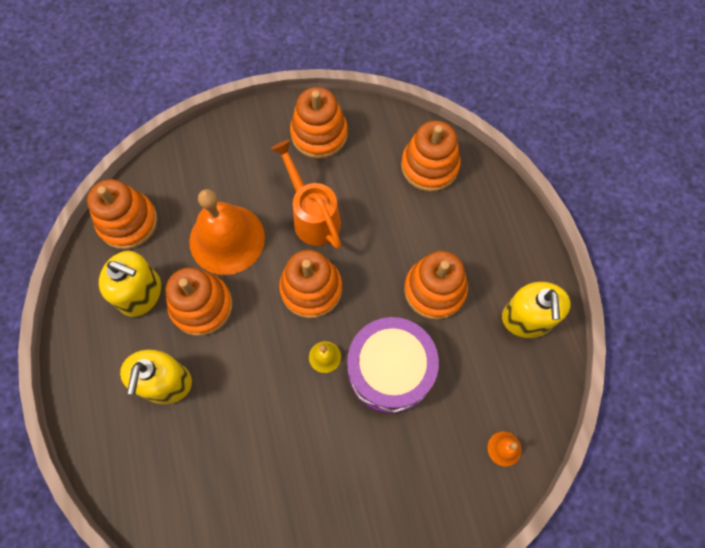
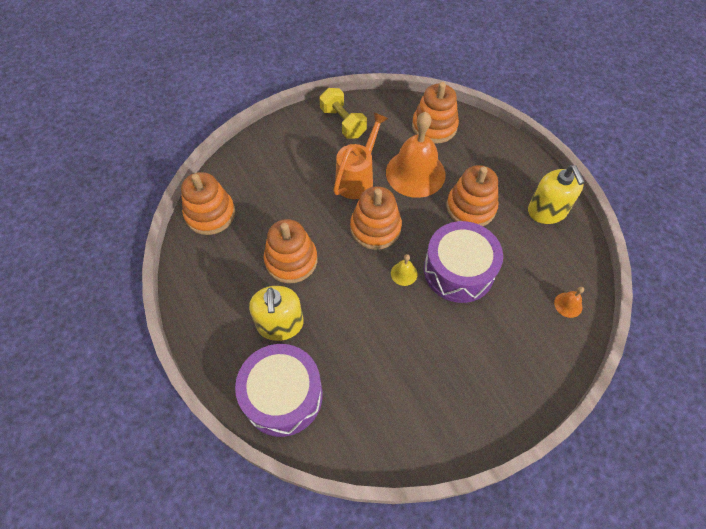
camera: 15 degrees left, 10 degrees down
(140, 293) = (237, 263): yellow soap dispenser -> none
(143, 469) = (282, 396): none -> purple drum
(227, 239) = (295, 208): orange bell -> orange bell (415, 173)
(312, 216) = (358, 178): orange watering can -> orange watering can turned 75 degrees clockwise
(319, 134) = (343, 123): orange stacking toy -> yellow dumbbell

